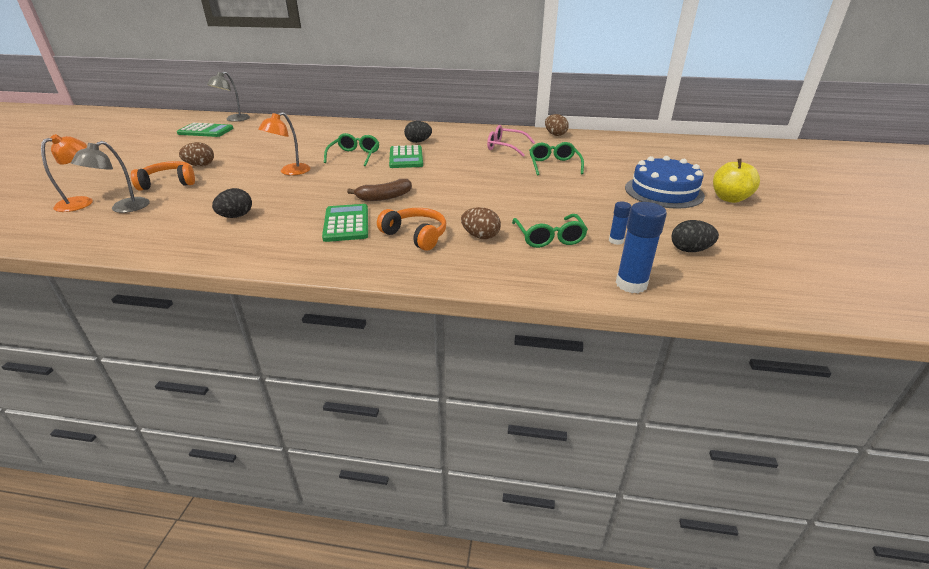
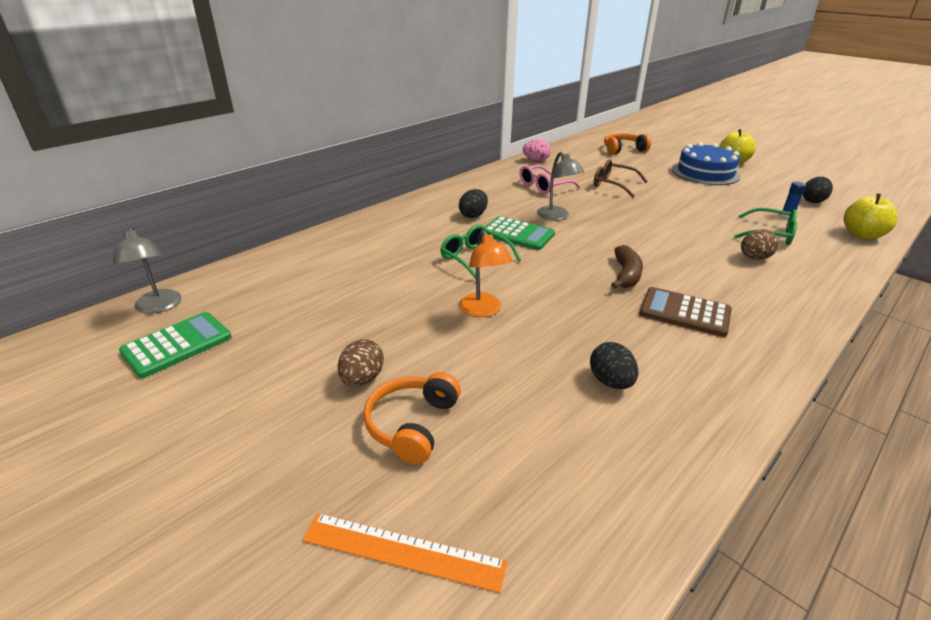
camera: 55 degrees left, 0 degrees up
(81, 202) = (403, 551): orange lamp -> orange ruler
(123, 208) = (489, 493): grey lamp -> grey lamp (556, 216)
(346, 223) = (684, 312): green calculator -> brown calculator
(416, 235) = (737, 285): orange headphones -> orange headphones (623, 149)
(554, 165) = (613, 184): green glasses -> brown glasses
(555, 134) = (536, 160): brown egg -> pink egg
(631, 284) = (862, 235): blue glue stick -> yellow apple

